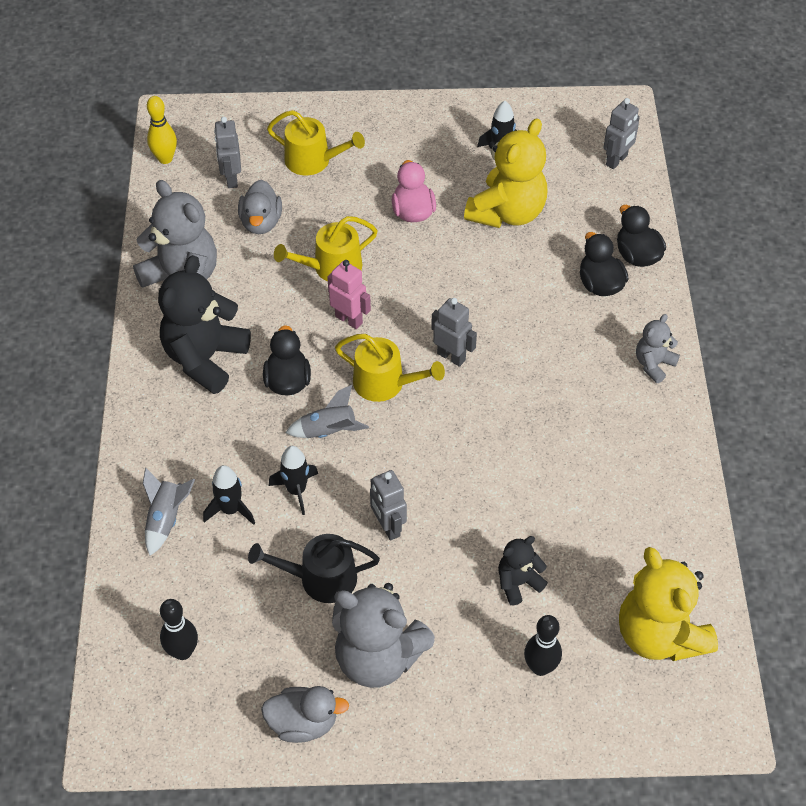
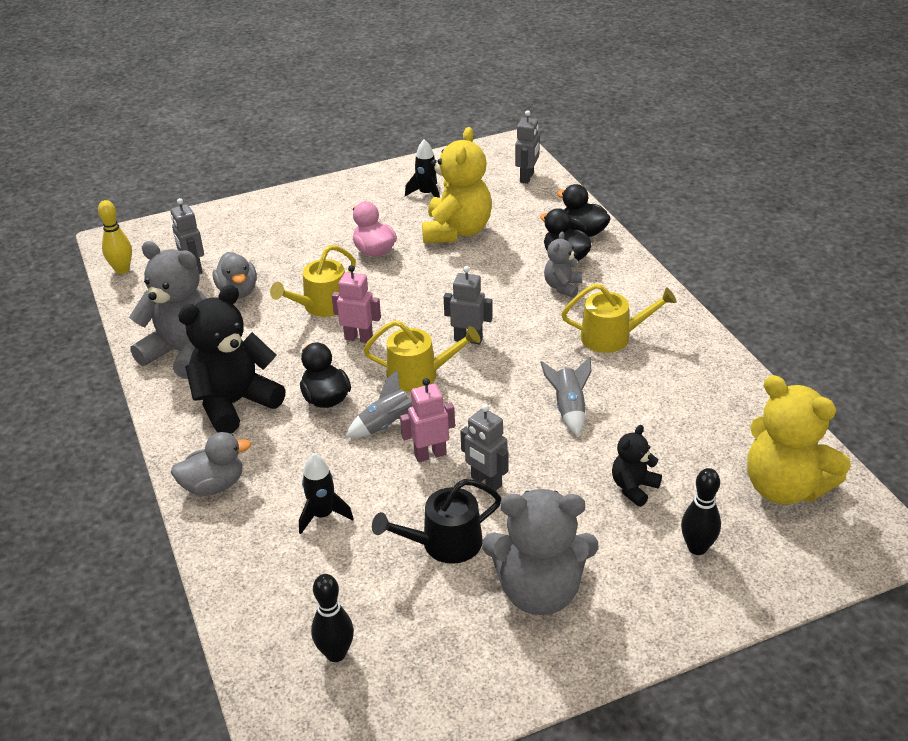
camera: 20 degrees left, 15 degrees down
(166, 519) = (259, 543): grey rocket -> grey rocket (568, 409)
(205, 358) = (235, 403): black teddy bear -> black teddy bear turned 45 degrees clockwise
(296, 490) = (380, 480): black rocket -> none
(303, 723) = (497, 675): grey duck -> grey duck (213, 485)
(313, 160) = (264, 238): yellow watering can -> yellow watering can (612, 337)
(352, 478) = (430, 454): none -> pink robot
(653, 364) = (646, 298): grey teddy bear -> grey teddy bear (562, 287)

